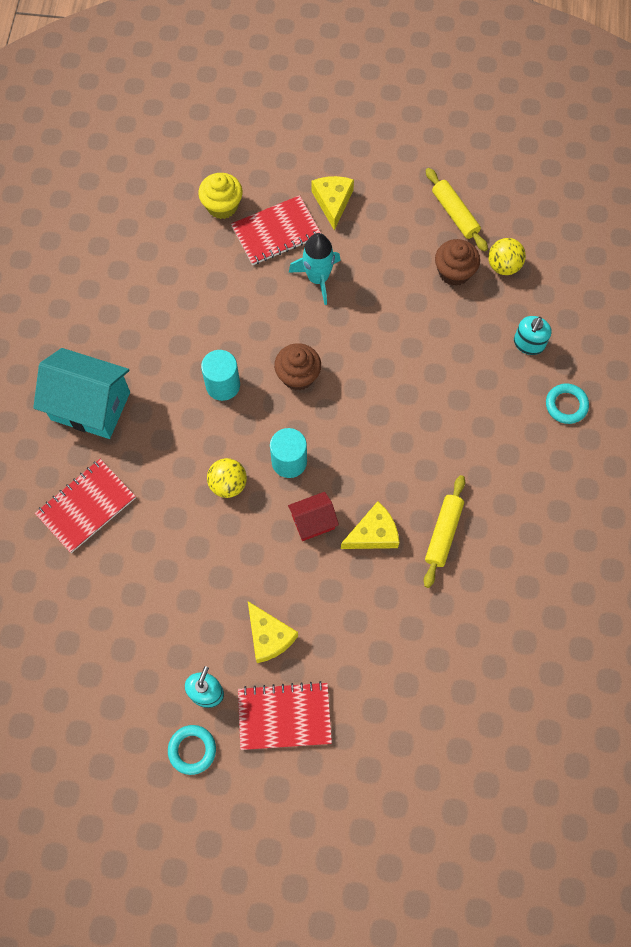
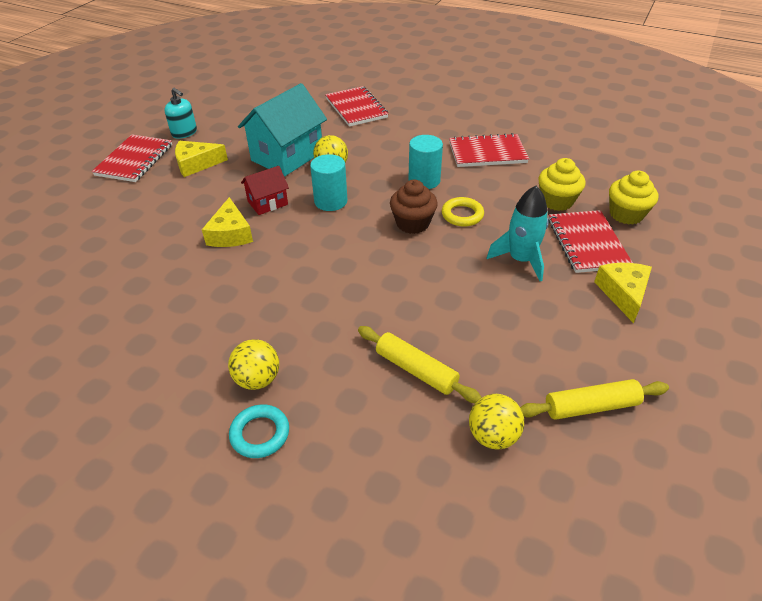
camera: 110 degrees right, 25 degrees down
(90, 406) = (436, 119): turquoise house -> turquoise house (287, 156)
(149, 338) = (487, 153): none -> red notebook
(192, 750) = (154, 122): turquoise ring -> none
(220, 262) = (556, 201): none -> yellow cupcake
(270, 337) = (462, 215): none -> yellow ring
(313, 522) = (267, 203): red house -> red house turned 60 degrees clockwise
(333, 202) = (623, 293): yellow cheese -> yellow cheese turned 105 degrees counterclockwise
(443, 533) = (194, 278): yellow rolling pin -> yellow rolling pin (416, 370)
(454, 272) = (497, 378): brown cupcake -> none
(524, 428) = (257, 379): none -> yellow ball
(528, 343) = (364, 423): turquoise soap dispenser -> none

